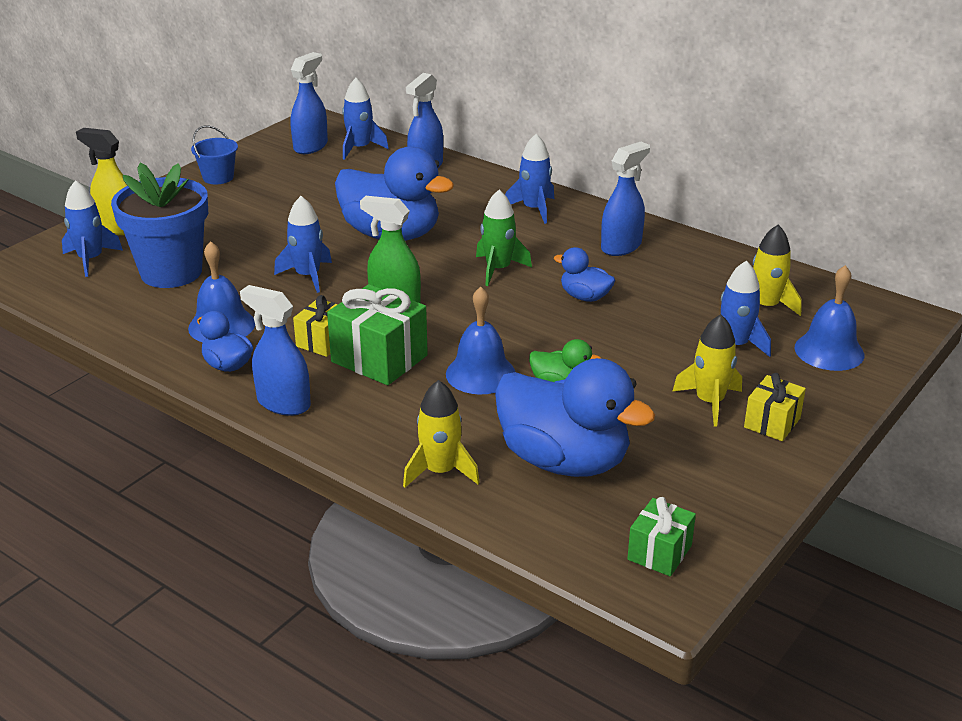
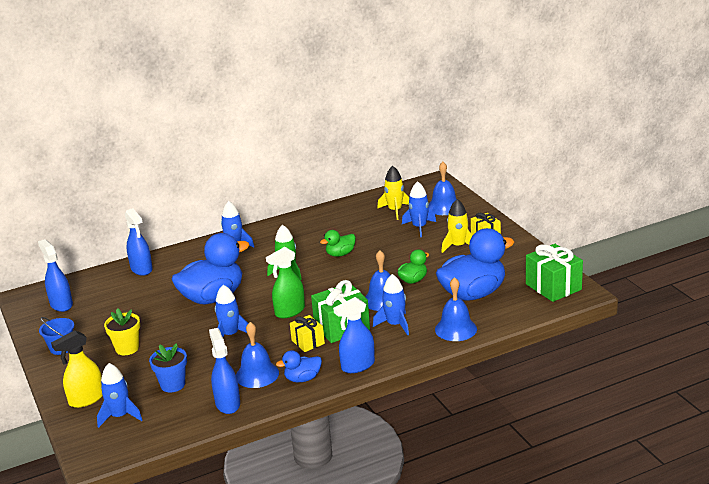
camera: 60 degrees left, 5 degrees down
(171, 272) = (173, 385): blue flower pot -> blue flower pot, size x0.57
(238, 216) = (127, 348): none -> yellow flower pot
(359, 148) = (88, 287): blue rocket -> blue rocket (395, 325)
(440, 471) = (455, 329): yellow rocket -> blue bell
(585, 297) = (340, 254): blue duck -> green duck
(621, 246) = (302, 232): blue spray bottle -> blue spray bottle (227, 403)
(659, 552) = (553, 287): green gift -> green gift, size x1.69

